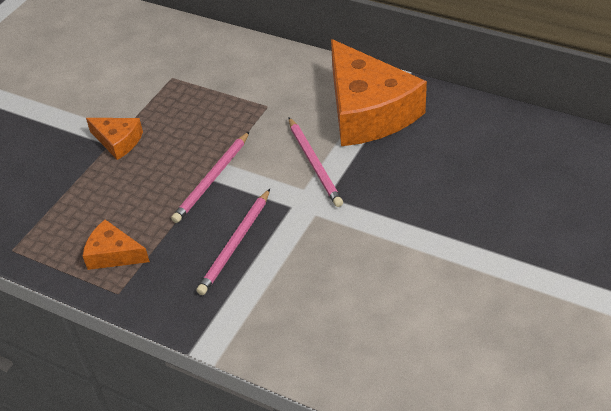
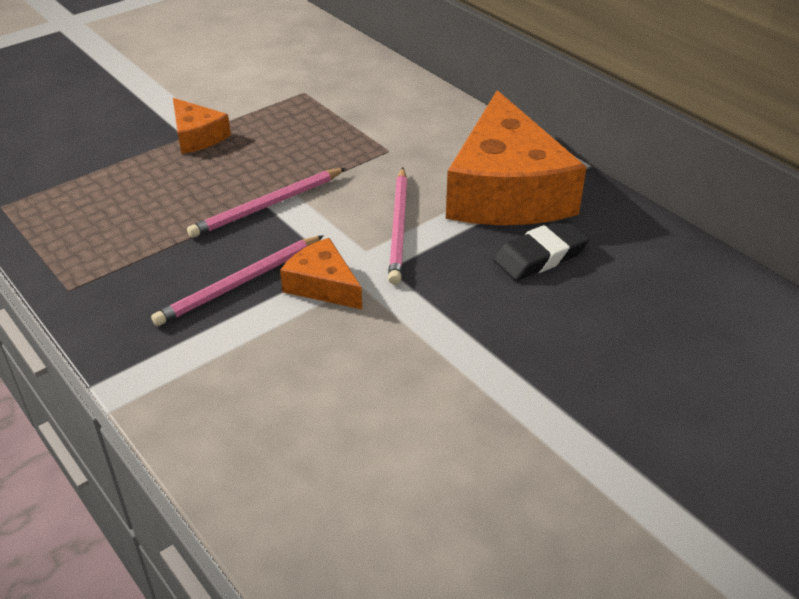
camera: 20 degrees right, 5 degrees down
(113, 254) = (98, 247): orange cheese -> orange cheese (322, 285)
(419, 152) = (540, 256): none -> black eraser

